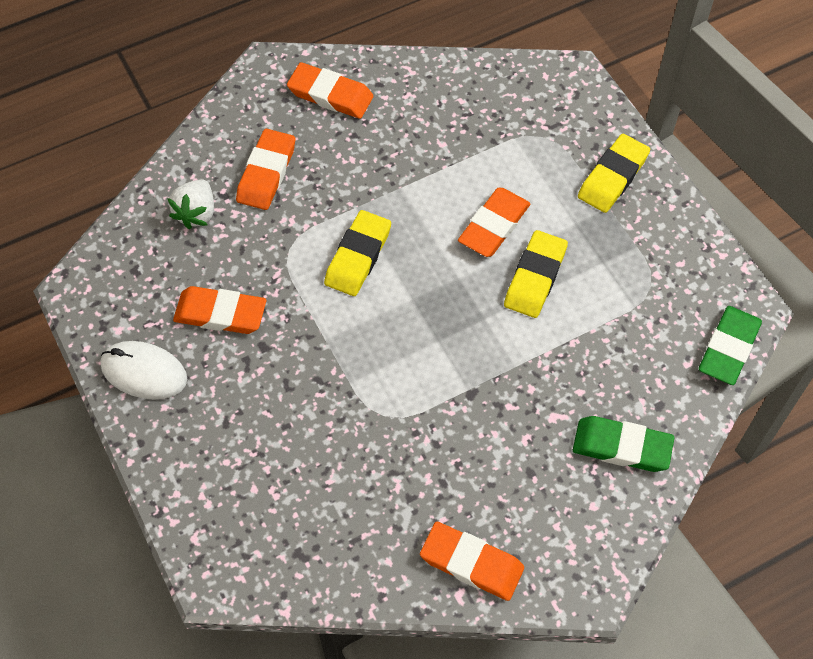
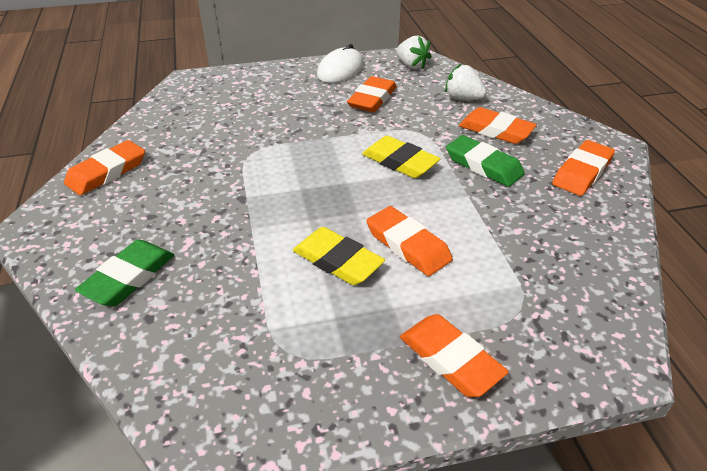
camera: 105 degrees right, 20 degrees down
(112, 284) = (411, 65): none -> white strawberry
(612, 177) = (450, 359): yellow eraser -> orange eraser
(728, 348) = (172, 403): green eraser -> green eraser (483, 165)

